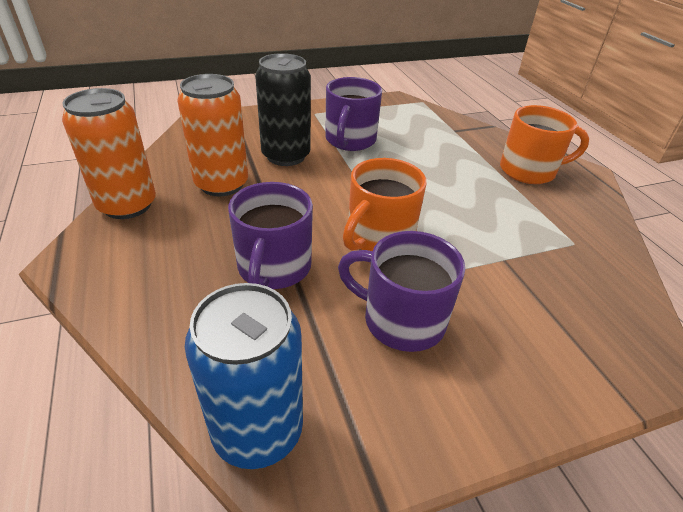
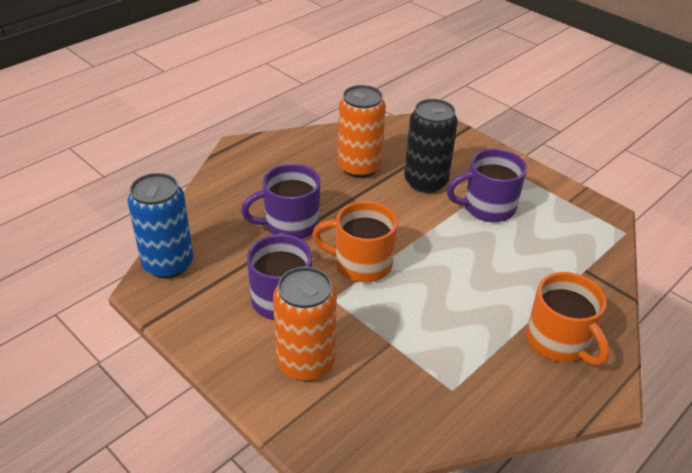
camera: 65 degrees right, 0 degrees up
(127, 205) = (302, 141): orange can -> orange can (305, 362)

